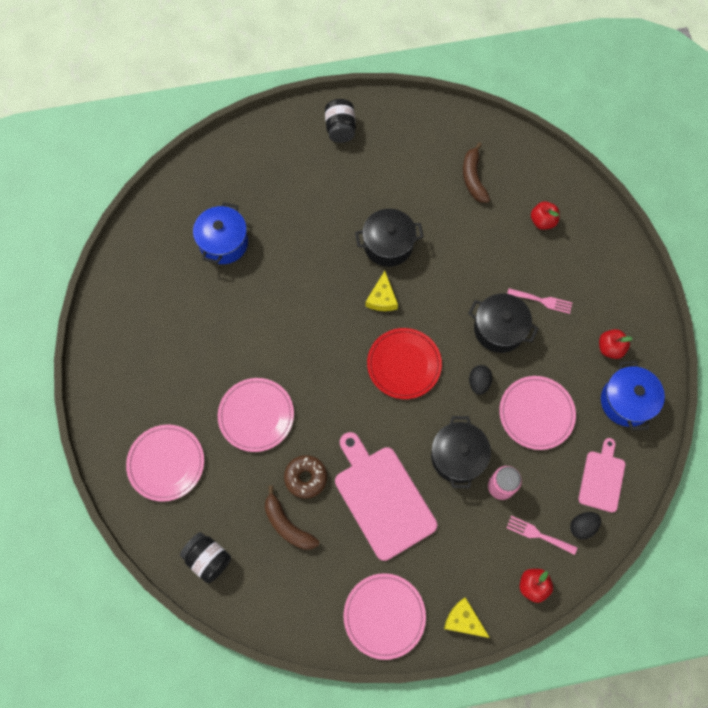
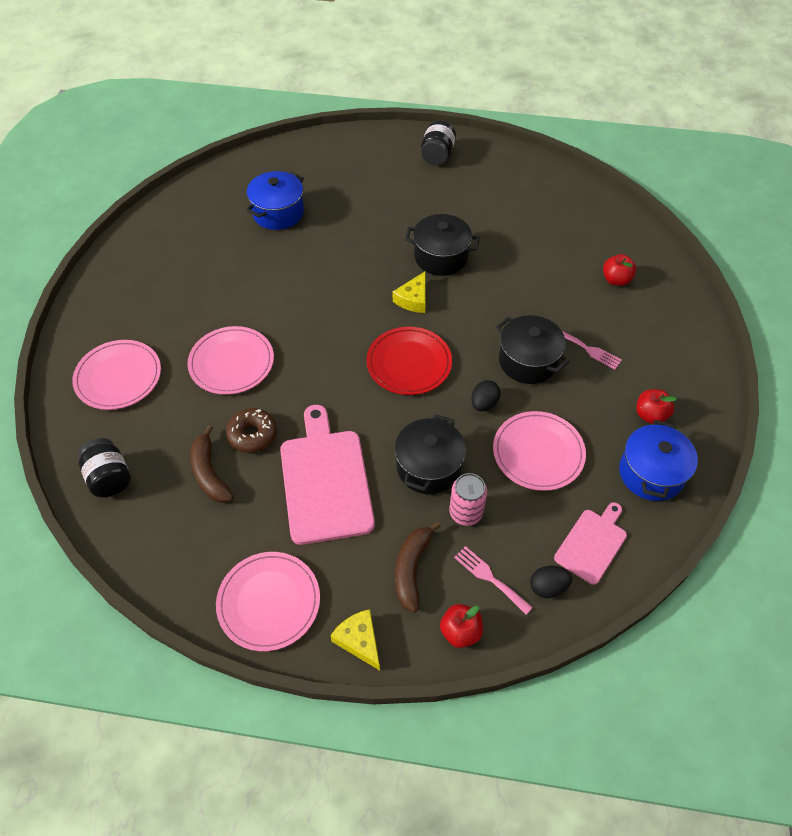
camera: 20 degrees right, 15 degrees down
(473, 178) = (555, 226): brown banana -> brown banana (412, 569)

